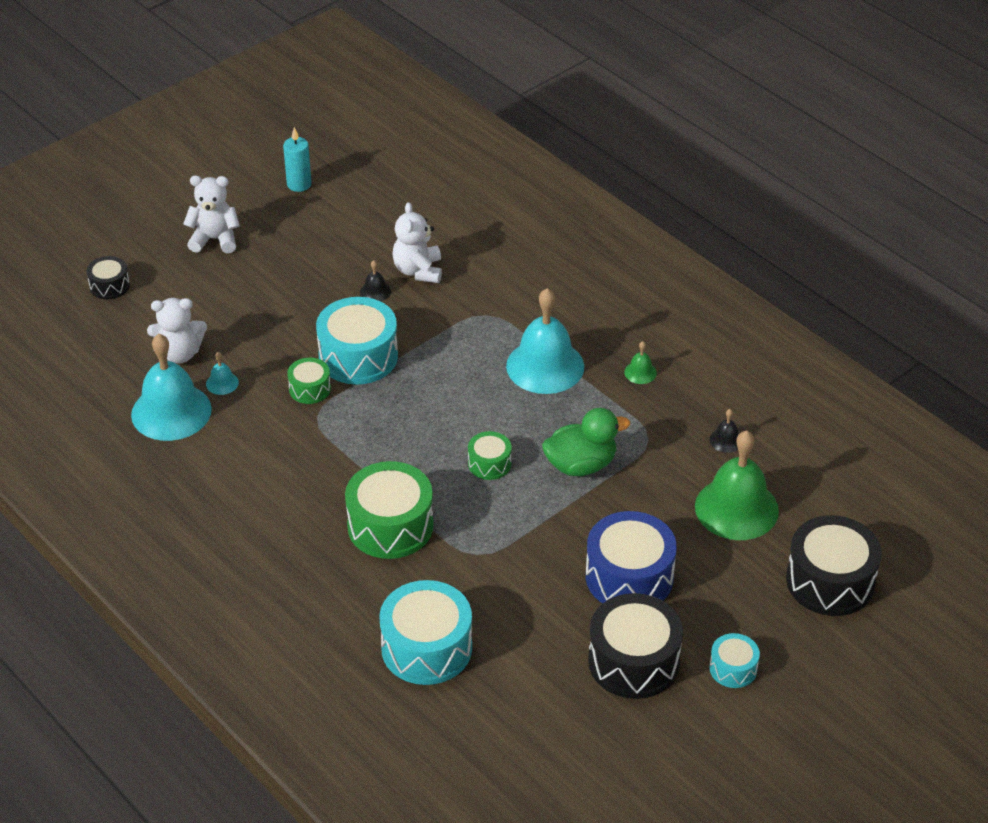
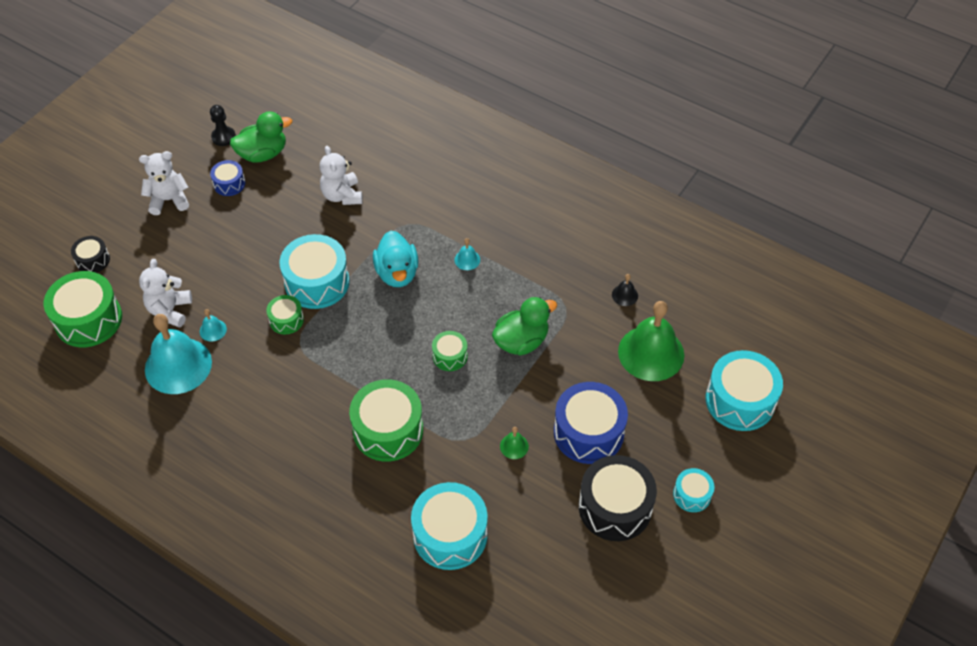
camera: 15 degrees left, 10 degrees up
(86, 345) = (88, 319): none -> green drum
(180, 353) = (170, 310): white teddy bear -> white teddy bear turned 120 degrees clockwise
(290, 235) = (229, 184): none -> blue drum
(299, 184) = (223, 137): turquoise candle -> black pawn
(339, 210) = (263, 154): none -> green duck
(375, 291) = (313, 221): black bell -> none
(456, 364) = (397, 273): none -> turquoise duck
(545, 366) = (467, 260): turquoise bell -> turquoise bell, size x0.41
(640, 372) = (542, 250): green bell -> green bell (514, 446)
(830, 581) = (740, 400): black drum -> turquoise drum

